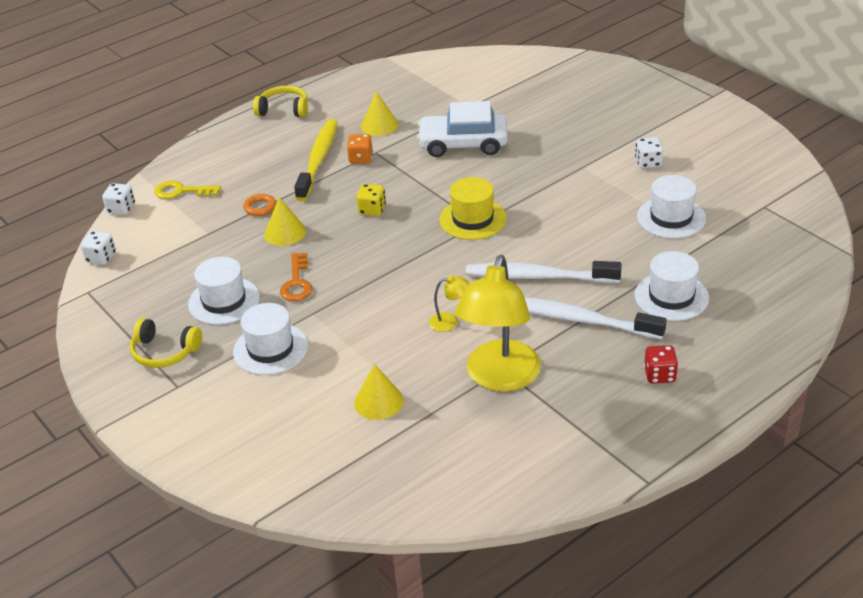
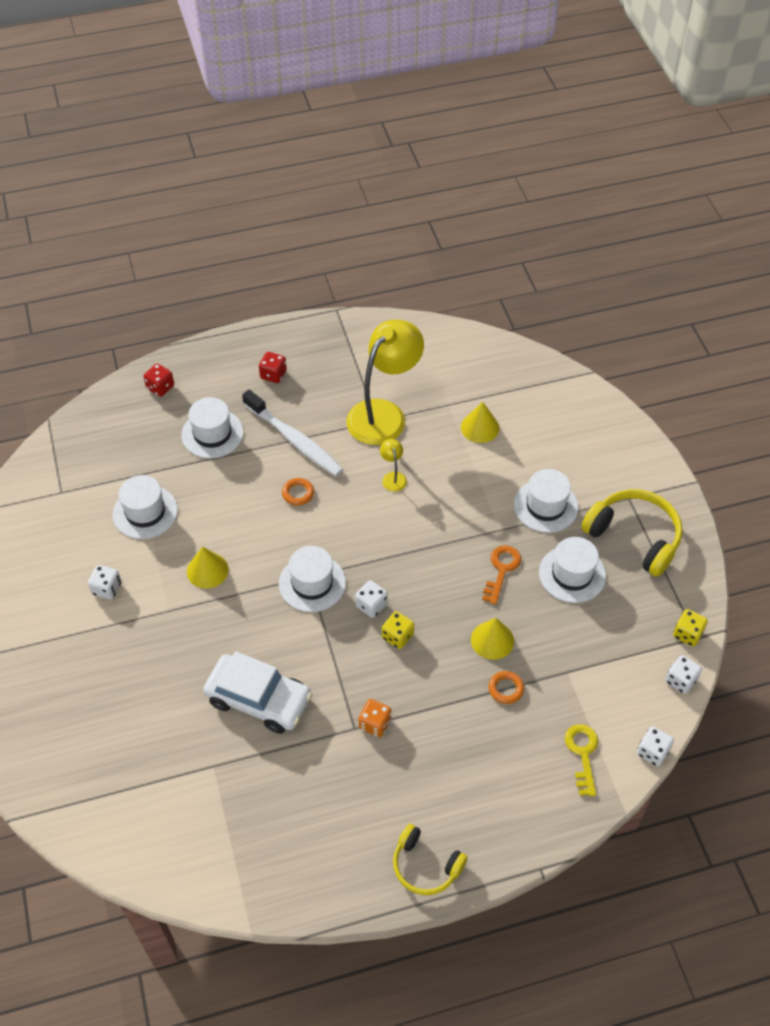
camera: 160 degrees left, 15 degrees up
(97, 291) = (687, 634): none -> yellow dice
(164, 352) = (634, 537): yellow headphones -> yellow headphones, size x1.57
(181, 191) = (582, 754): yellow key -> yellow key turned 120 degrees counterclockwise
(318, 160) = (420, 743): yellow toothbrush -> none
(379, 125) = (329, 777): yellow cone -> yellow cone (207, 570)
(408, 221) = (371, 605): none -> white dice
(450, 321) = (393, 477): yellow lamp -> yellow lamp turned 60 degrees clockwise
(473, 219) = (312, 583): yellow hat -> white hat
(538, 277) = (298, 493): white toothbrush -> orange ring
(771, 319) = (160, 387): none -> red dice

